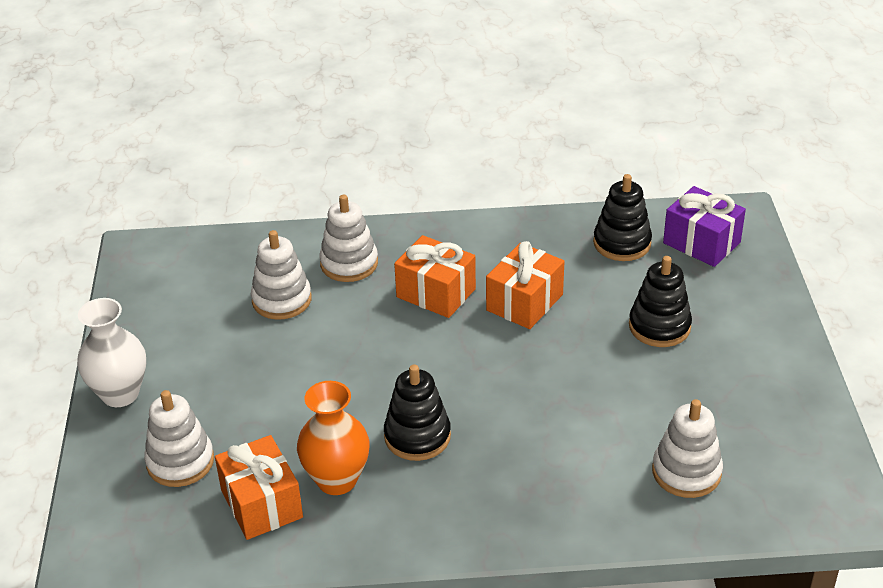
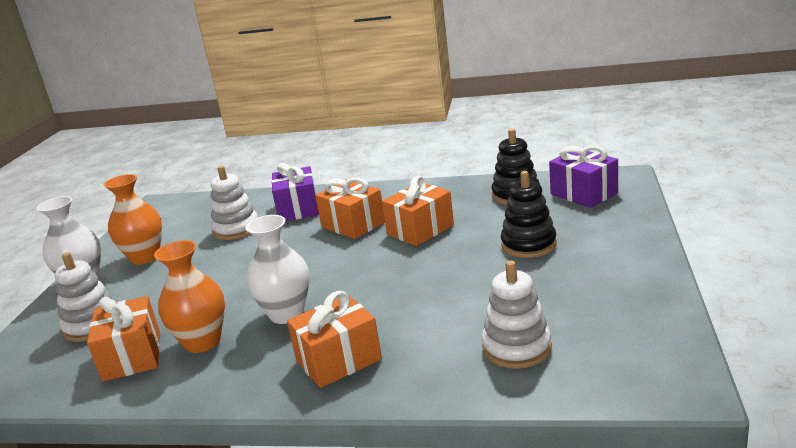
camera: 15 degrees right, 15 degrees down
(181, 350) = (145, 257): none -> orange vase
(349, 263) = (298, 209): white stacking toy -> purple gift
(417, 436) = (286, 314): black stacking toy -> white vase
(506, 496) = (338, 360): none -> orange gift

